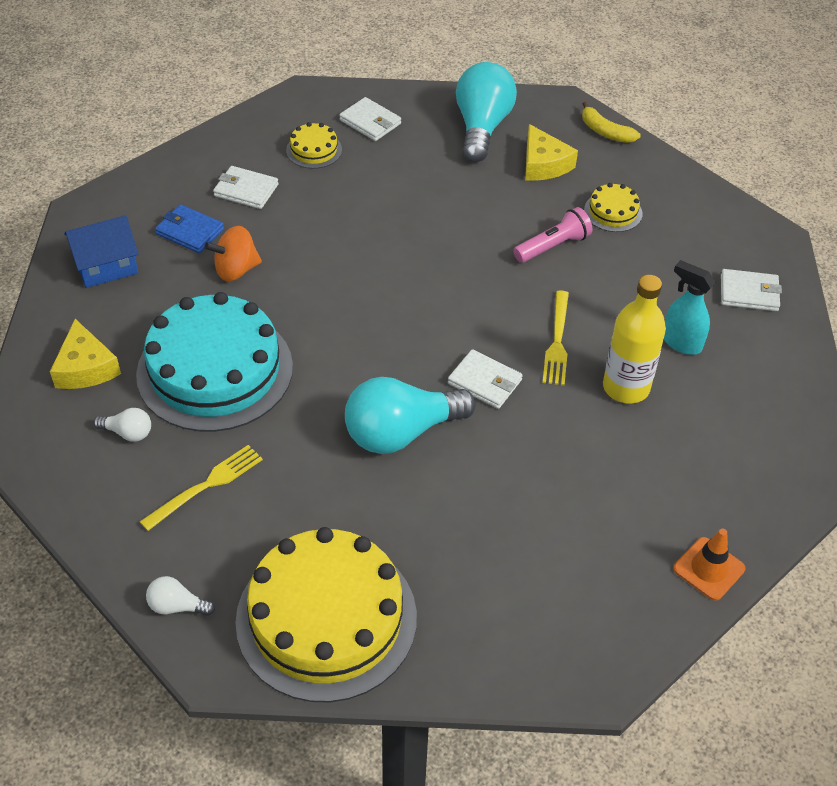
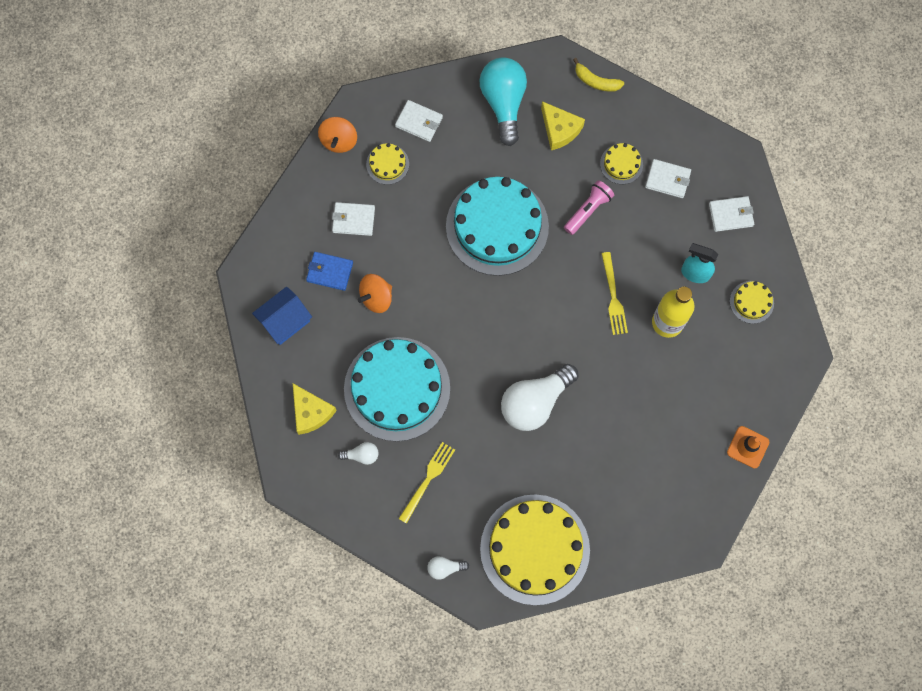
camera: 15 degrees left, 25 degrees up
(265, 118) = (339, 141): none -> orange spinning top
(401, 432) = (535, 402): turquoise light bulb -> white light bulb
(426, 235) = (497, 226): none -> turquoise cake
(484, 382) = (575, 345): white wallet -> white wallet (667, 179)
(756, 393) = (751, 302): none -> yellow cake

